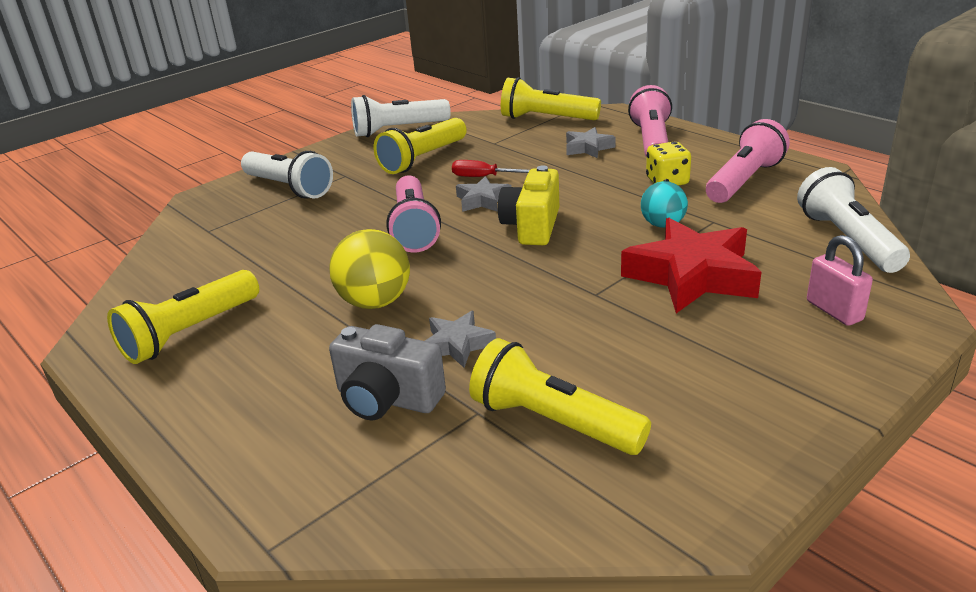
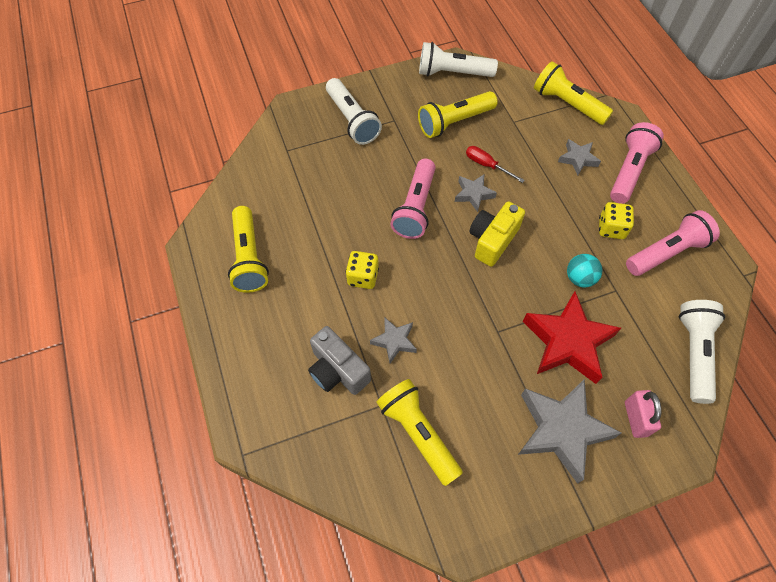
camera: 20 degrees right, 30 degrees up
(190, 333) = (249, 258): yellow flashlight -> yellow flashlight turned 75 degrees counterclockwise
(375, 302) = (363, 277): yellow ball -> yellow dice
(752, 351) = (561, 430): none -> grey star

